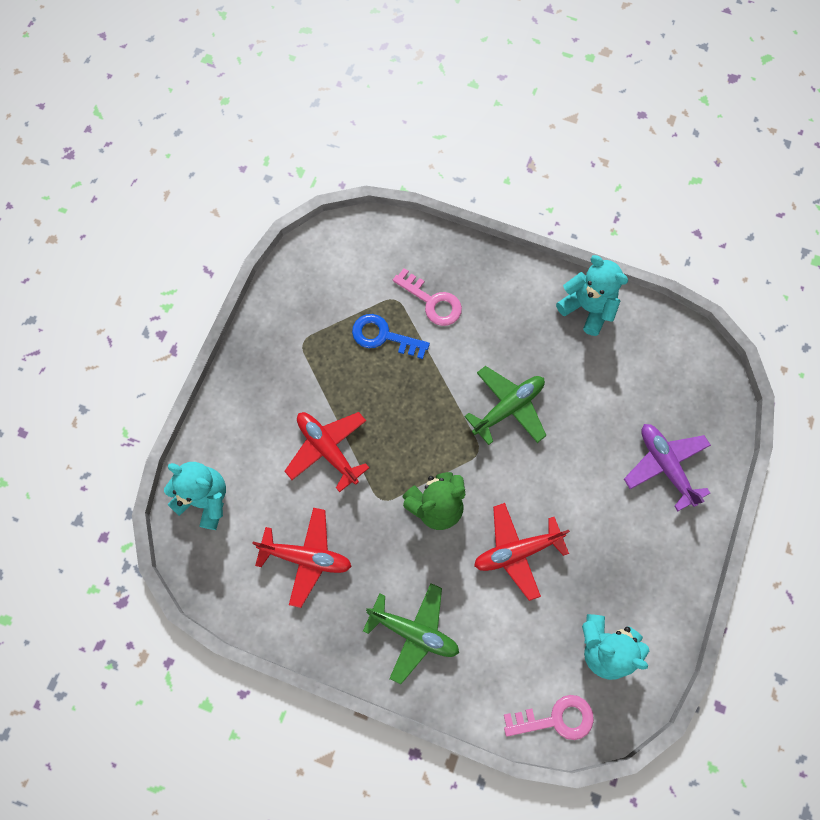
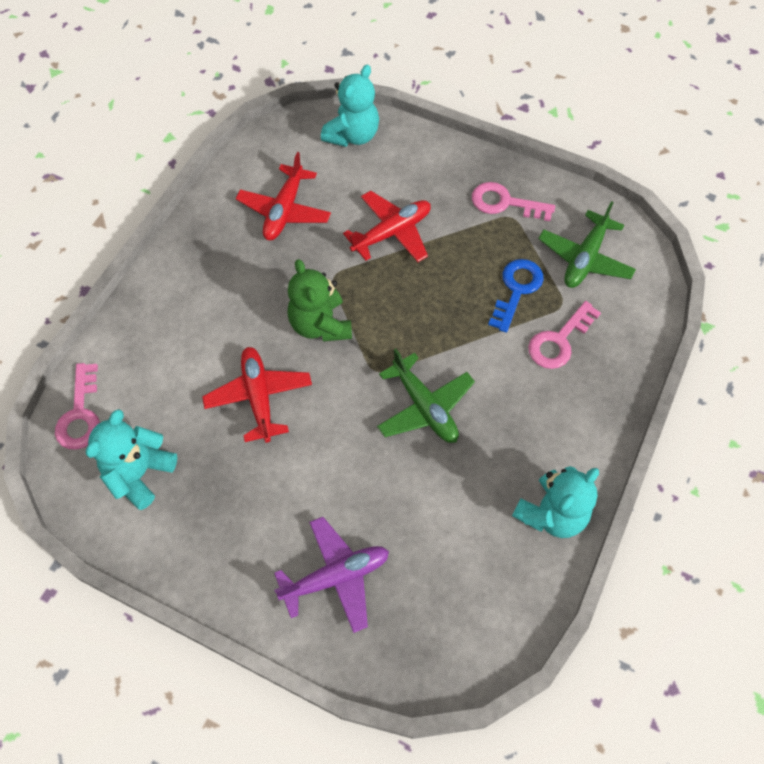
camera: 95 degrees right, 10 degrees down
(287, 348) = (505, 203): none -> pink key
(414, 632) = (195, 294): green plane -> green plane (585, 258)

